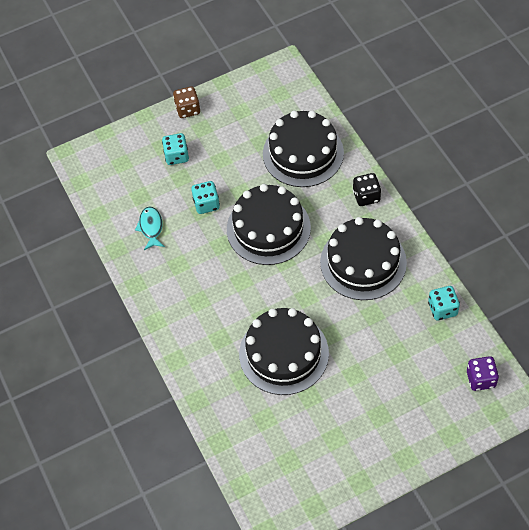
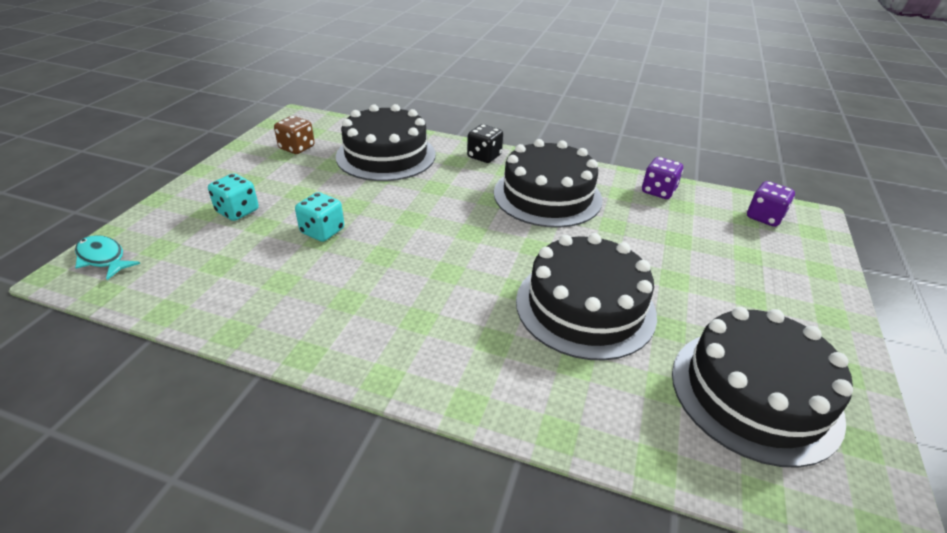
camera: 50 degrees left, 20 degrees down
(151, 227) = (267, 285): turquoise fish -> turquoise fish (103, 258)
(188, 109) = (214, 174): brown dice -> brown dice (297, 148)
(268, 228) = (421, 217): black cake -> black cake (754, 393)
(442, 309) = (658, 191): turquoise dice -> purple dice

